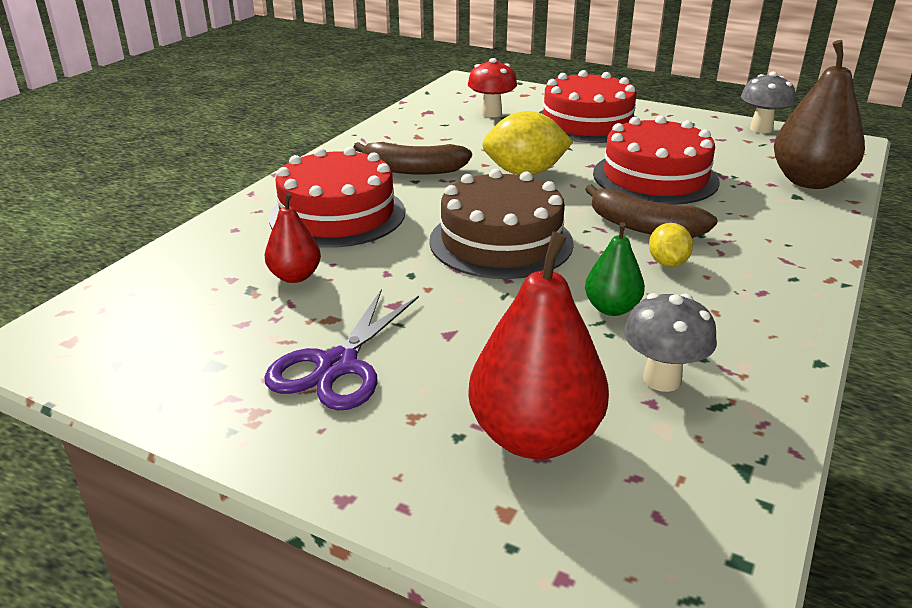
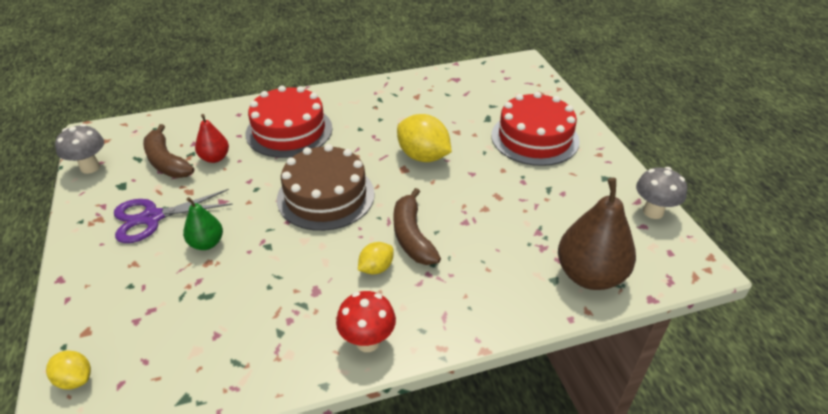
camera: 45 degrees right, 10 degrees up
(413, 170) = (371, 120): brown banana -> brown banana (166, 162)
(491, 113) = (489, 99): red mushroom -> red mushroom (367, 341)
(534, 437) = (149, 310): red pear -> none
(601, 558) = (75, 379): none -> yellow lemon
(611, 308) = (297, 273): green pear -> green pear (207, 243)
(655, 177) = (491, 206): red cake -> none
(662, 379) = (241, 328): grey mushroom -> grey mushroom (90, 167)

